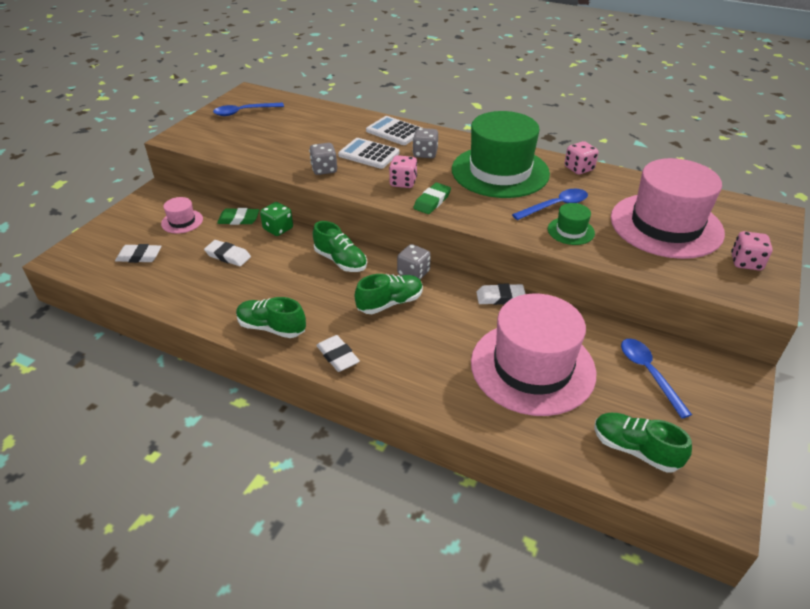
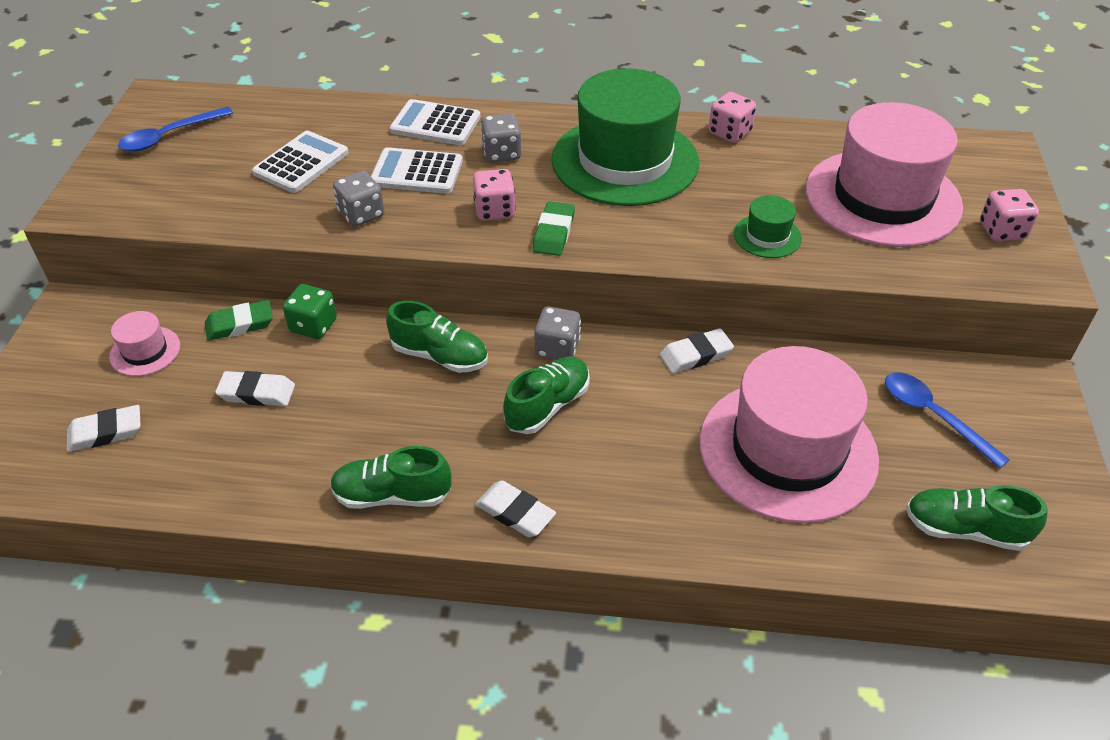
camera: 20 degrees left, 5 degrees up
(306, 137) = (301, 163): none -> white calculator
(555, 206) = (728, 201): blue spoon -> none

